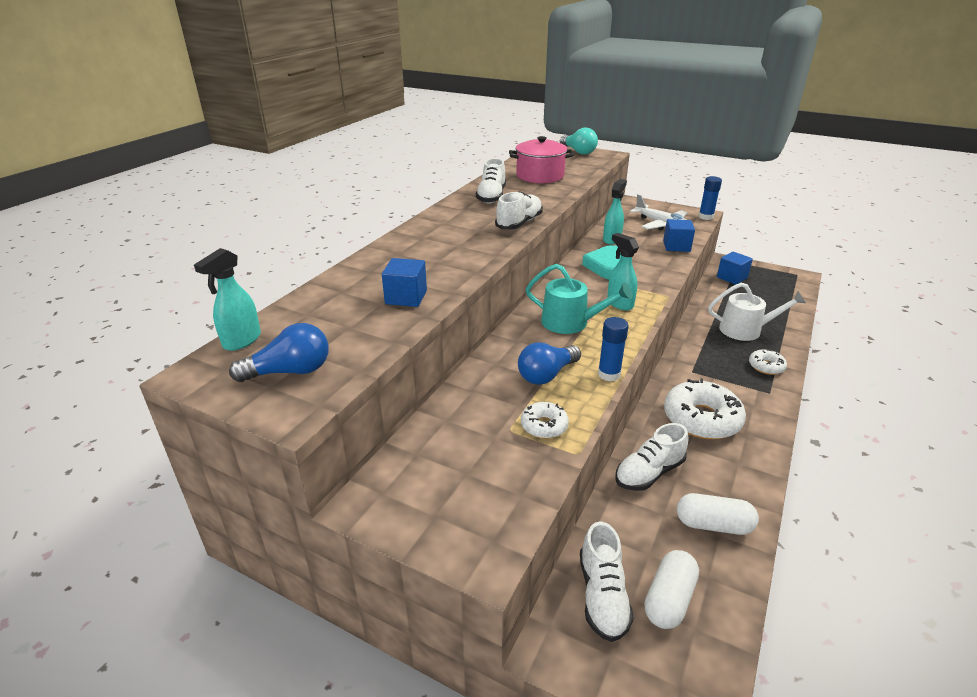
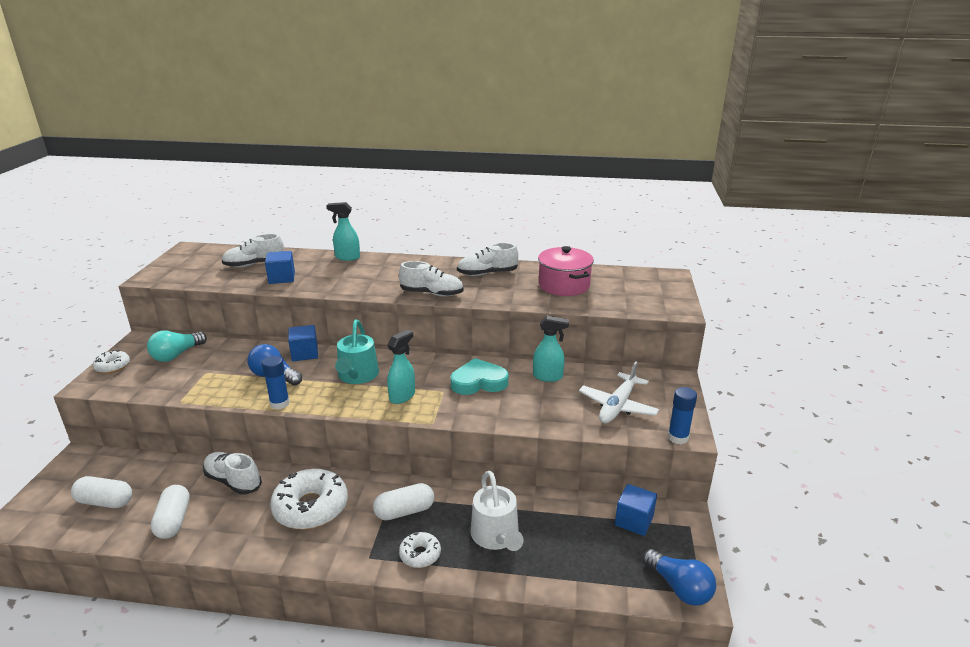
camera: 70 degrees right, 5 degrees down
(241, 341) = (221, 250): turquoise spray bottle -> turquoise spray bottle (347, 257)
(290, 371) = (189, 268): blue light bulb -> blue light bulb (679, 588)
(544, 426) = (210, 384): white donut -> white donut (112, 366)
(578, 152) = (668, 294): turquoise light bulb -> turquoise light bulb (177, 355)
(602, 596) = (113, 472): white shoe -> white shoe (254, 264)
(676, 246) = (561, 420): blue cube -> blue cube (305, 353)
(713, 366) = (404, 511): none -> white capsule

